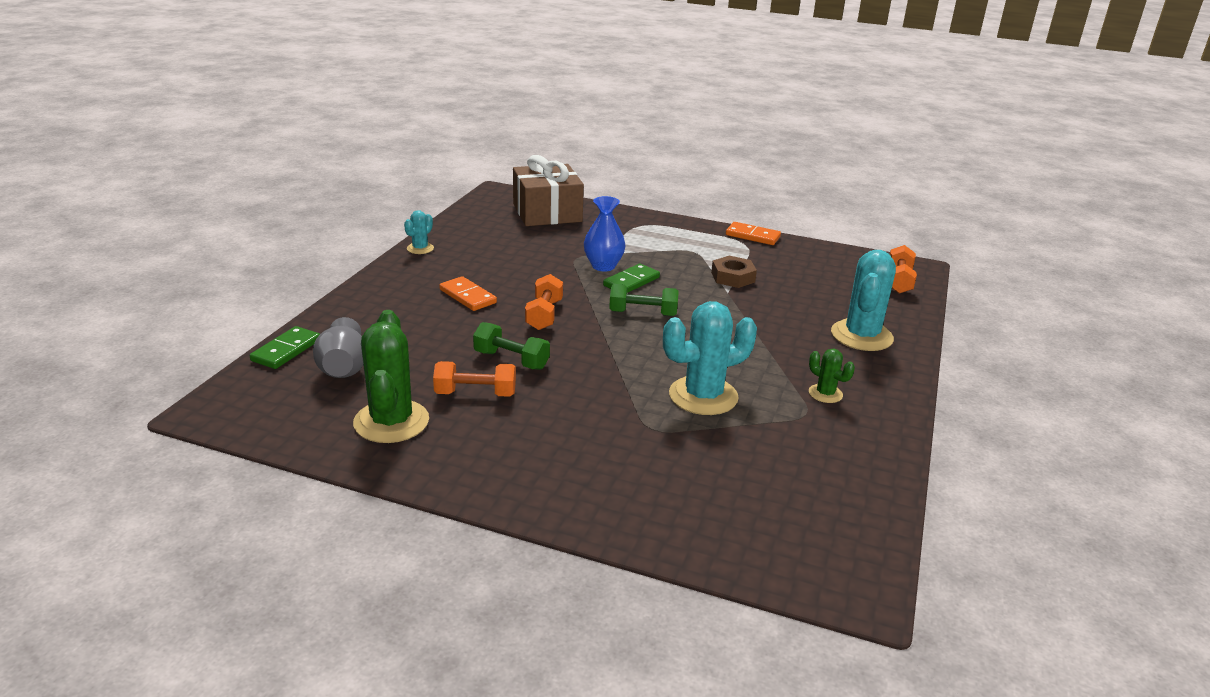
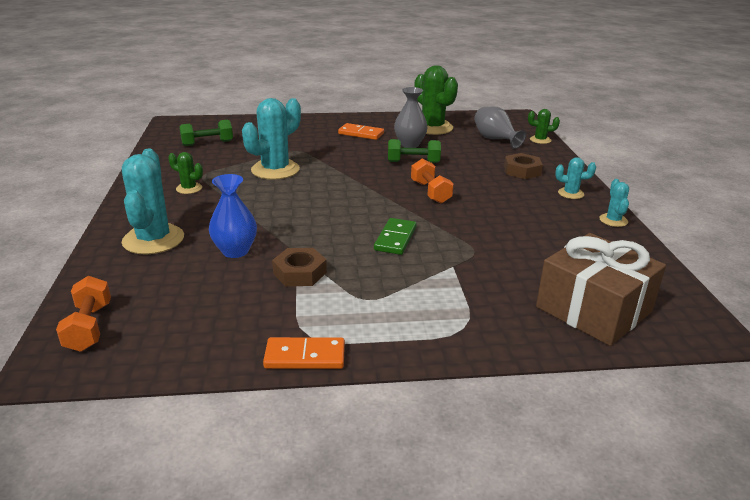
camera: 155 degrees right, 0 degrees up
(286, 350) = (540, 140): green domino -> green cactus
(403, 313) = (522, 171): none -> brown nut
(405, 277) = (570, 193): none -> turquoise cactus
(467, 296) = (503, 191): orange domino -> orange domino (361, 133)
(475, 393) = (410, 144): orange dumbbell -> grey vase
(603, 266) = (438, 248): blue vase -> blue vase (235, 251)
(643, 313) = (358, 212): green dumbbell -> green dumbbell (207, 143)

